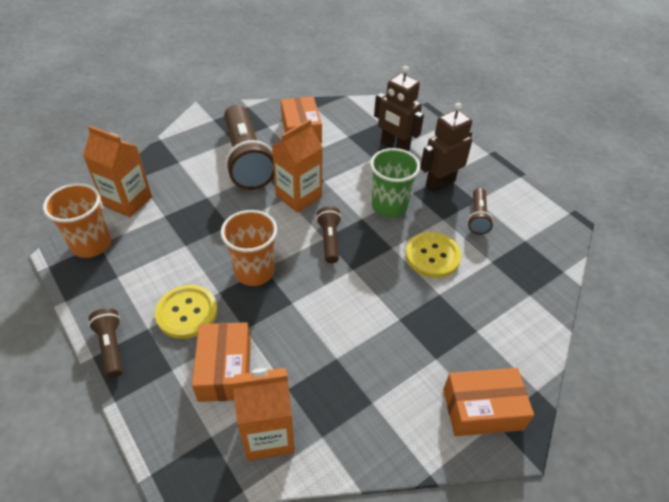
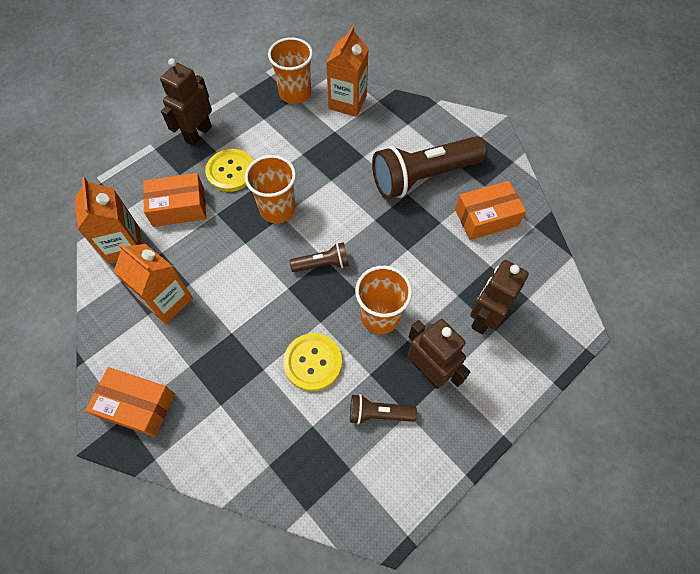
camera: 85 degrees right, 15 degrees up
(111, 347) = (198, 134): brown flashlight -> brown robot
(298, 196) = (379, 230): orange carton -> orange carton (167, 300)
(389, 206) = (380, 316): green cup -> orange cup
(482, 409) = (137, 405): orange box -> orange box turned 60 degrees counterclockwise

